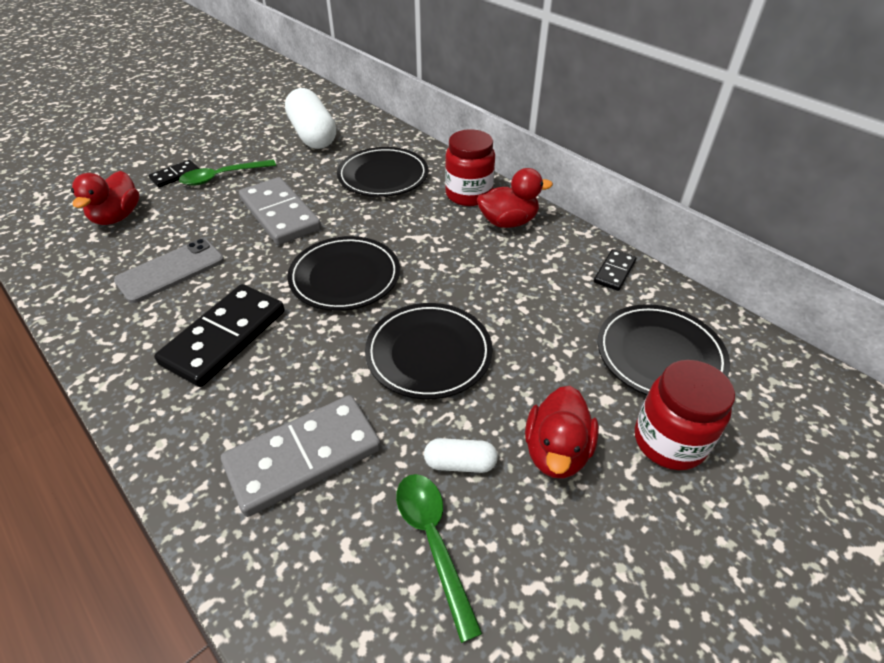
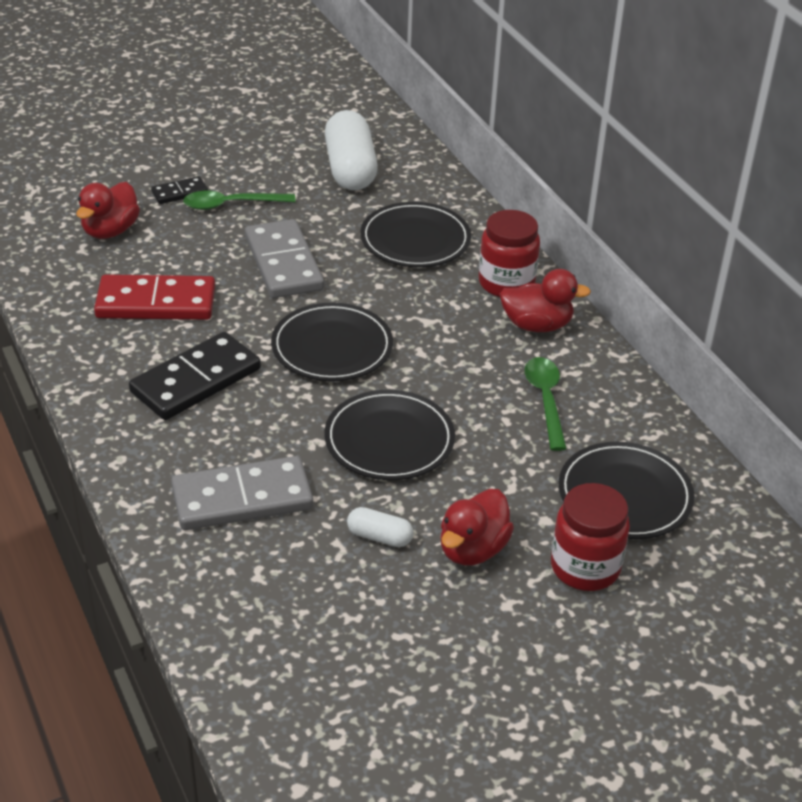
camera: 15 degrees right, 5 degrees down
(171, 271) = (156, 302): grey phone -> red domino
(433, 540) = (332, 585): green spoon -> green spoon (545, 400)
(614, 272) = (627, 405): black domino -> none

